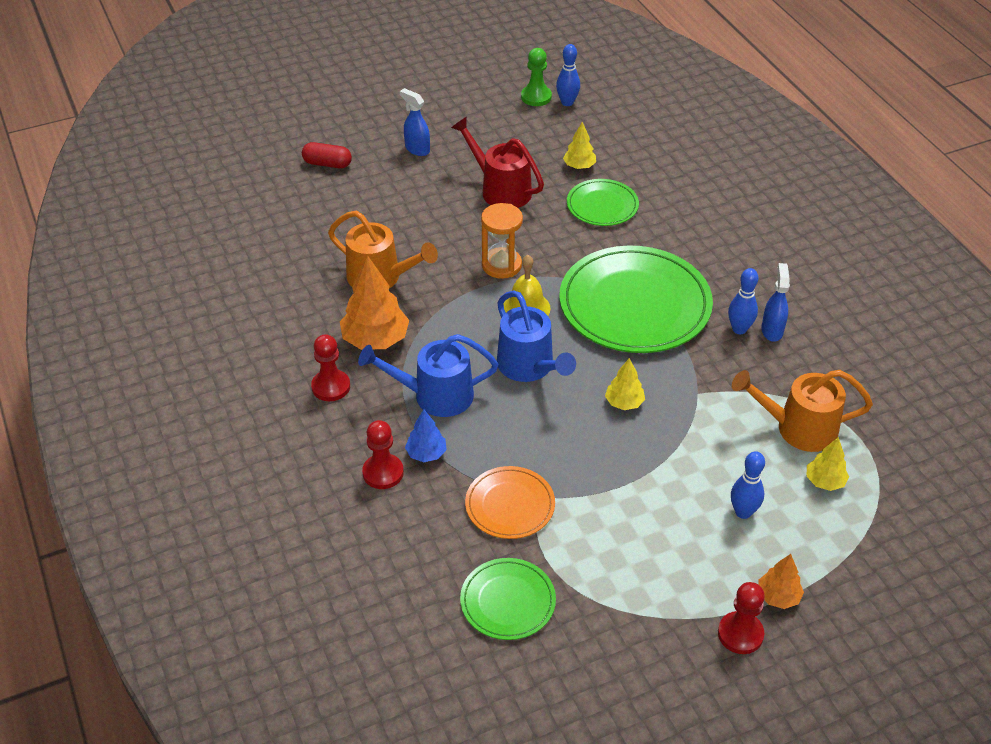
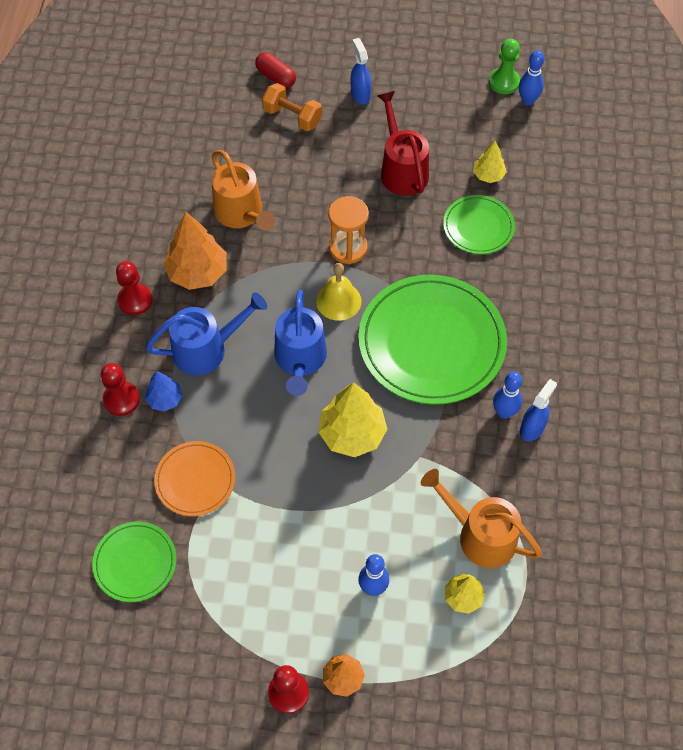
camera: 30 degrees right, 15 degrees up
(368, 187) = (292, 117): none -> orange dumbbell
(434, 396) = (207, 349): blue watering can -> blue watering can turned 135 degrees clockwise
(624, 403) = (352, 434): yellow tree -> yellow tree, size x1.80

